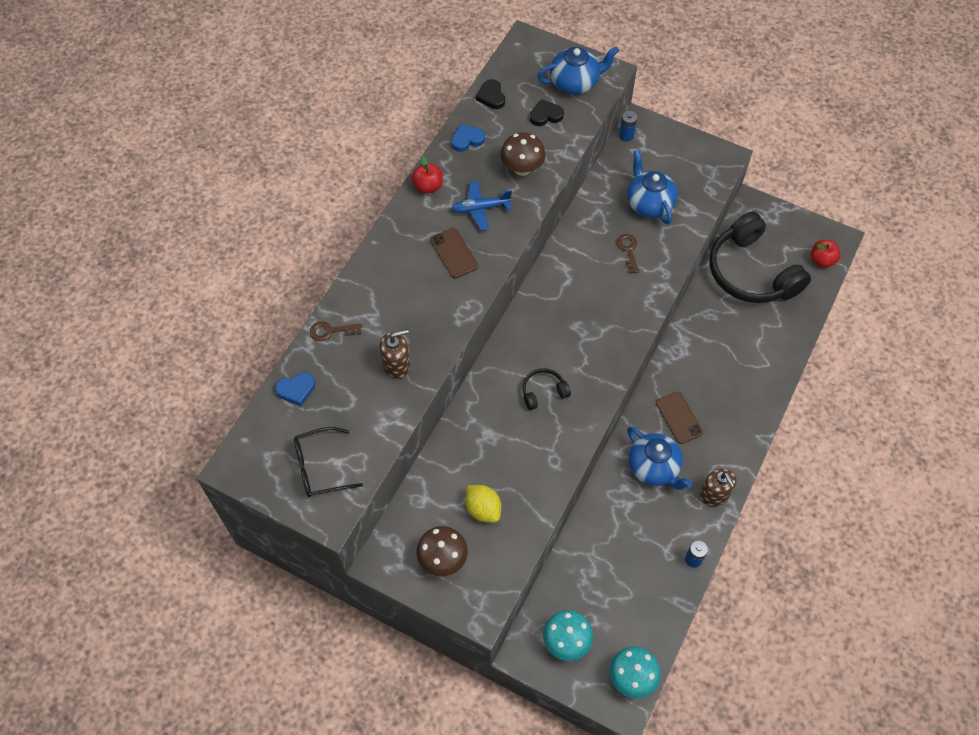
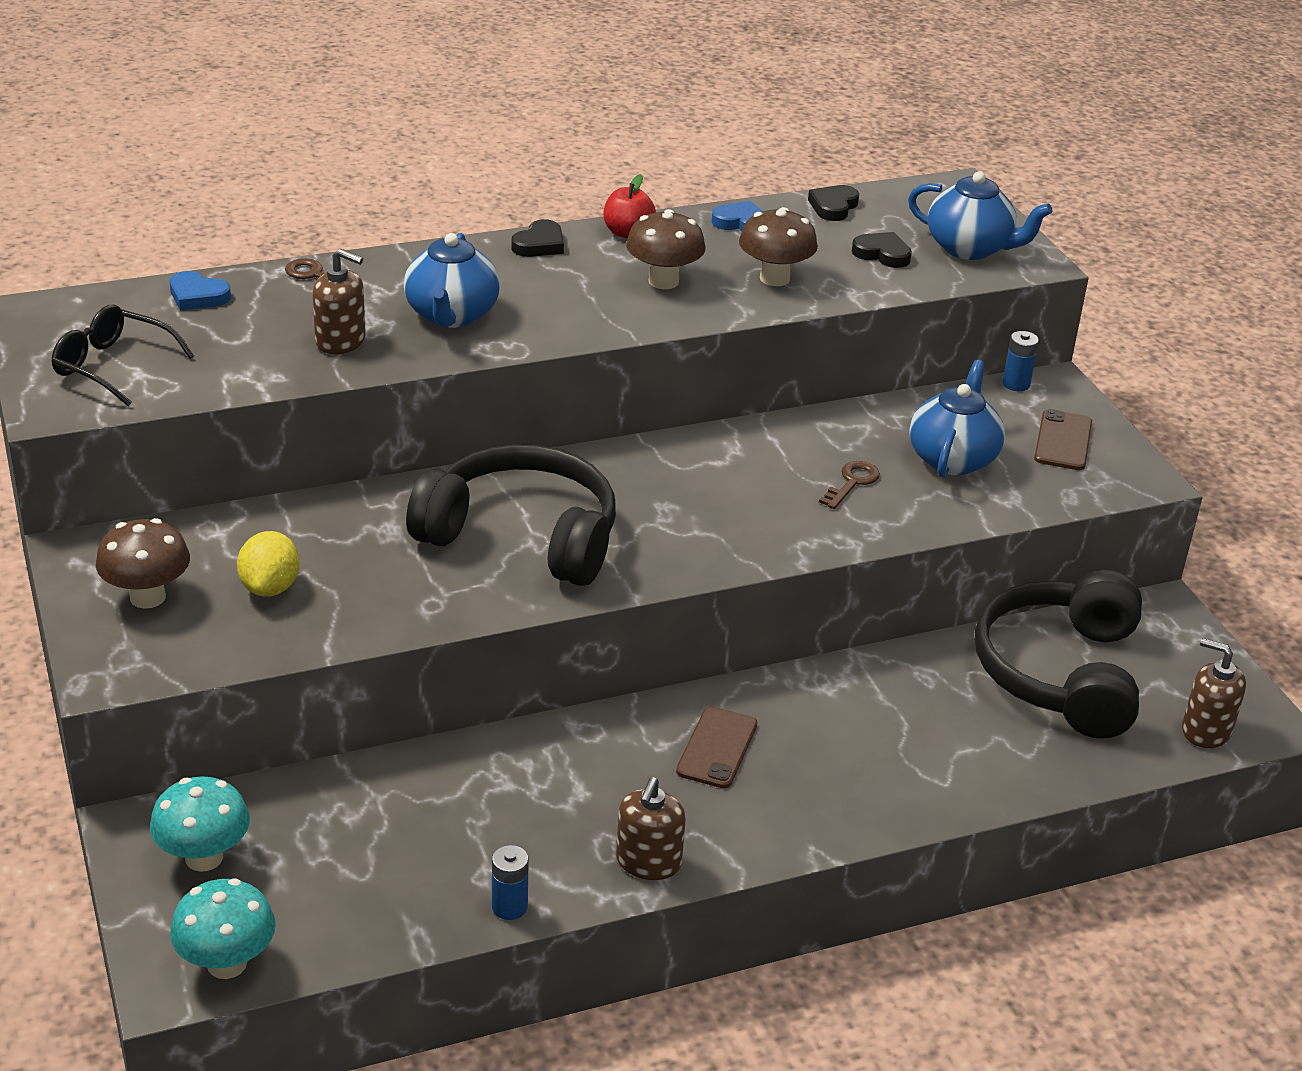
camera: 40 degrees right, 25 degrees down
(400, 226) = (539, 244): none -> black heart
(454, 253) = (567, 297): brown phone -> brown phone (1063, 441)
(480, 208) = (663, 281): blue plane -> brown mushroom
(543, 392) = (522, 536): black headphones -> black headphones, size x2.32
(654, 468) = (601, 773): blue teapot -> blue teapot (451, 315)
(822, 260) = (1206, 730): red apple -> brown soap dispenser

